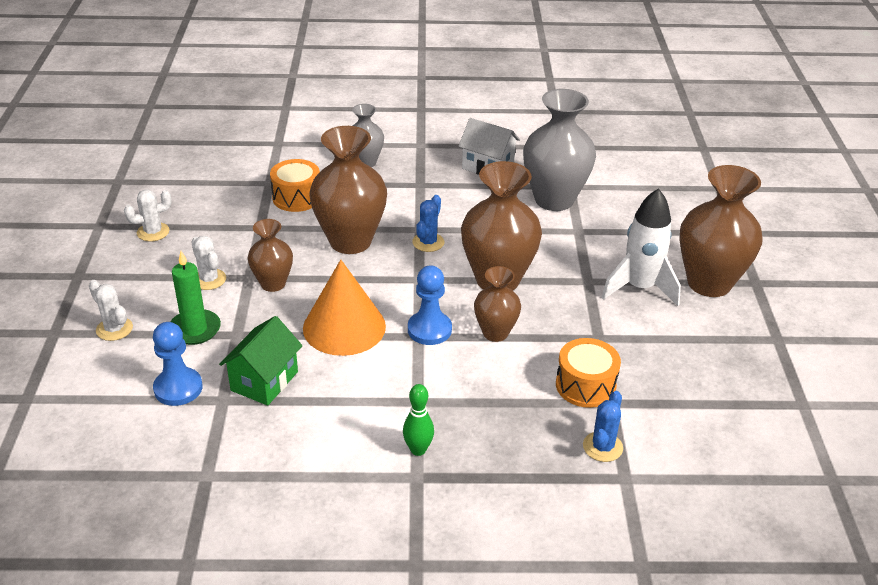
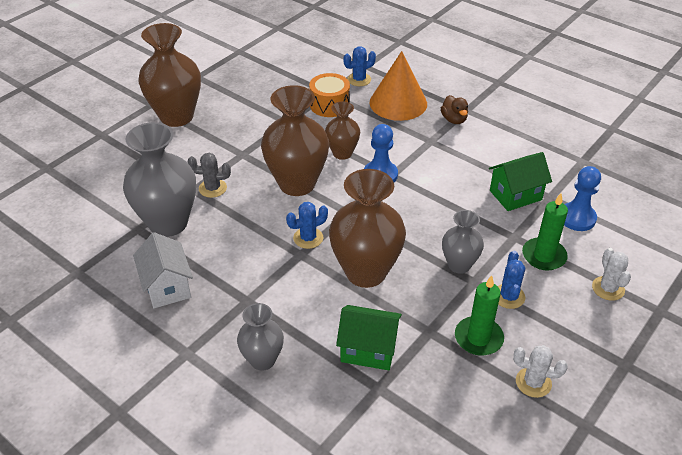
camera: 140 degrees left, 5 degrees up
(209, 279) = (508, 296): white cactus -> blue cactus
(216, 240) = (478, 338): none -> green candle
(273, 284) = (459, 265): brown vase -> grey vase
(296, 197) = (368, 350): orange drum -> green house
(344, 327) = (434, 204): orange cone -> orange cone (398, 103)
(418, 450) = (454, 119): green bowling pin -> brown duck
(563, 239) = (212, 188): none -> grey cactus
(639, 288) = (219, 134): white rocket -> none

